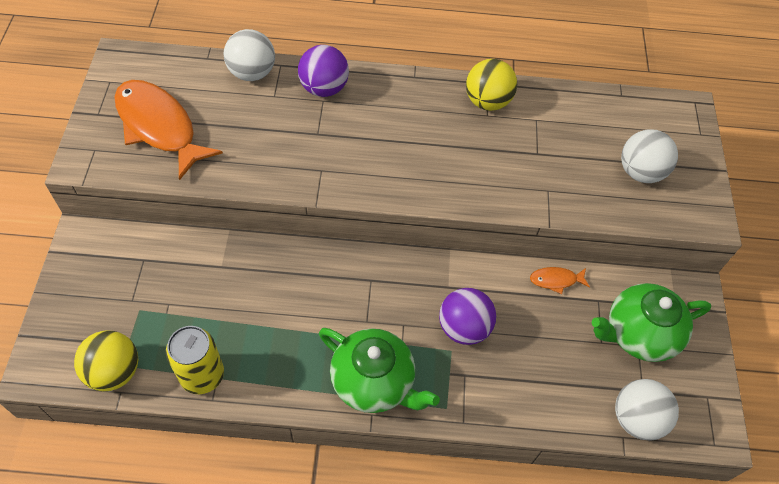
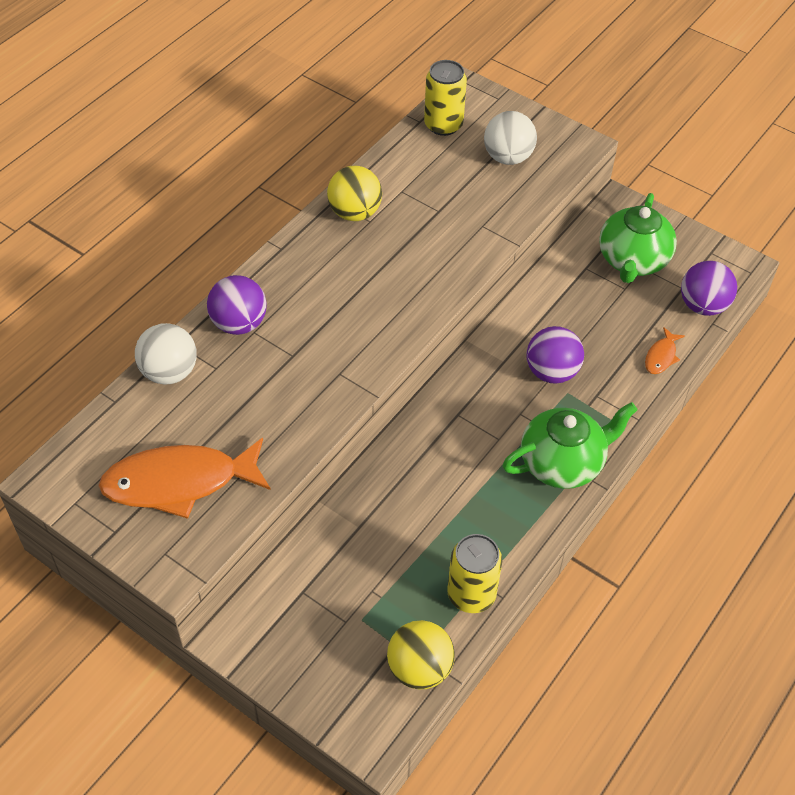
camera: 55 degrees left, 5 degrees down
(556, 280) = (548, 284): orange fish -> orange fish (661, 356)
(633, 112) = (443, 125): none -> yellow can
(636, 418) = (703, 305): white ball -> purple ball

